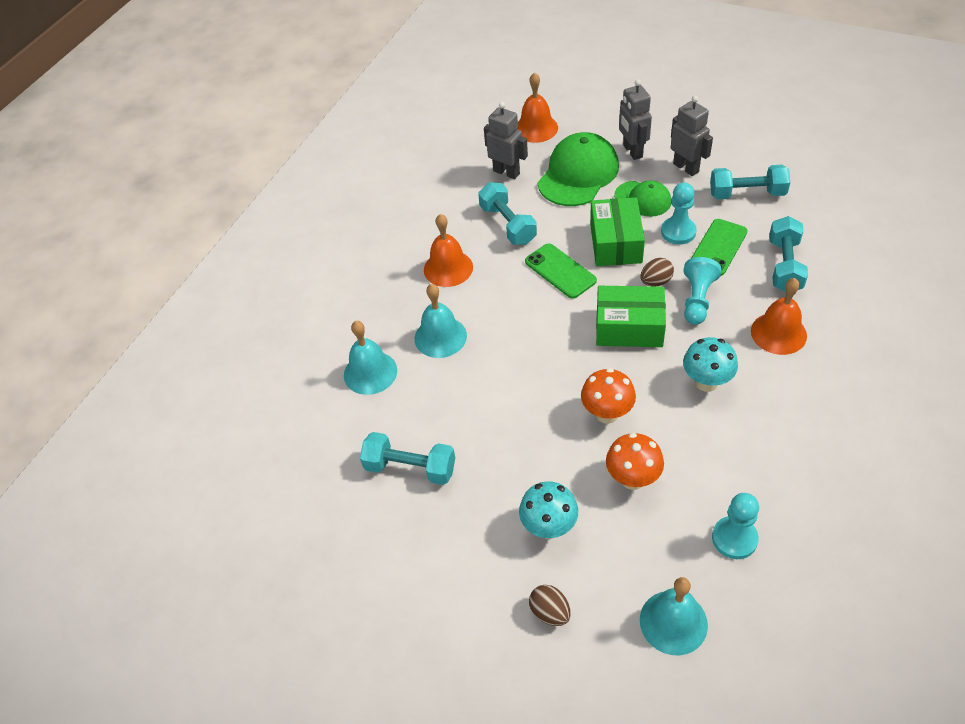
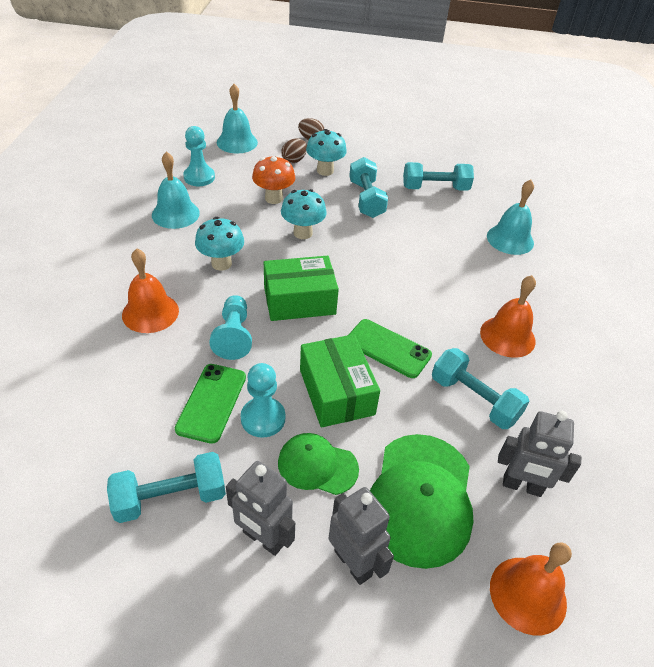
camera: 155 degrees right, 5 degrees down
(440, 337) = (471, 272): turquoise bell -> turquoise bell (175, 214)
(607, 414) = (303, 233): orange mushroom -> turquoise mushroom
(655, 282) = (281, 350): brown egg -> brown egg (294, 160)
(784, 266) = (132, 389): turquoise dumbbell -> turquoise dumbbell (366, 199)

